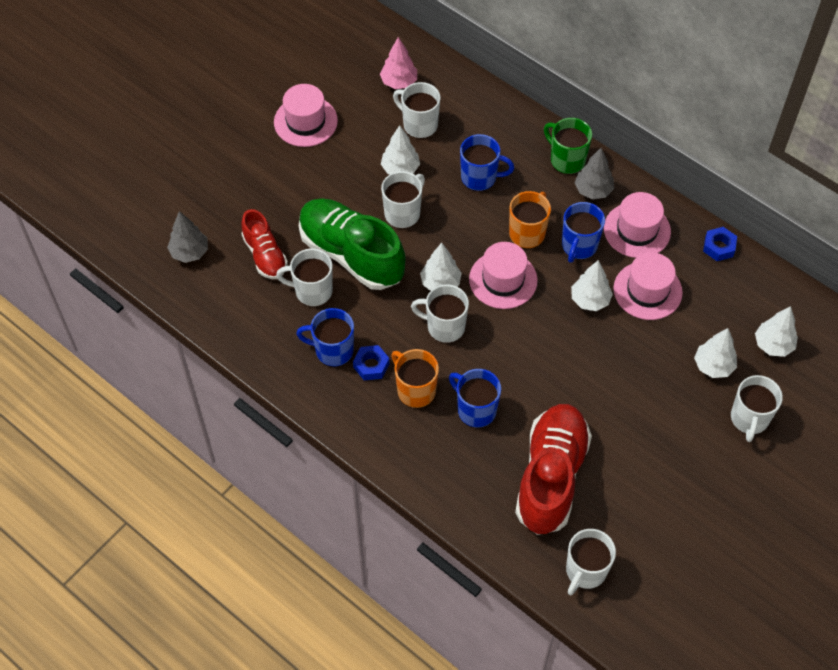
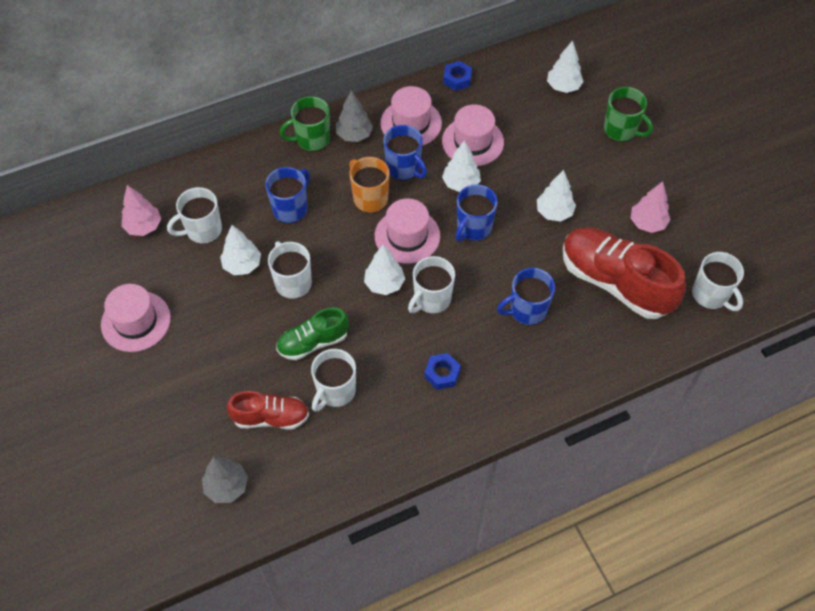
camera: 65 degrees left, 0 degrees up
(333, 350) = (410, 399): blue mug -> blue mug (473, 228)
(351, 254) = (313, 342): green shoe -> green shoe, size x0.56
(415, 390) = (485, 348): orange mug -> none
(641, 483) = (647, 223): none -> pink tree
(713, 366) = (563, 131): white tree -> white tree (554, 212)
(749, 419) = (621, 130): white mug -> green mug

